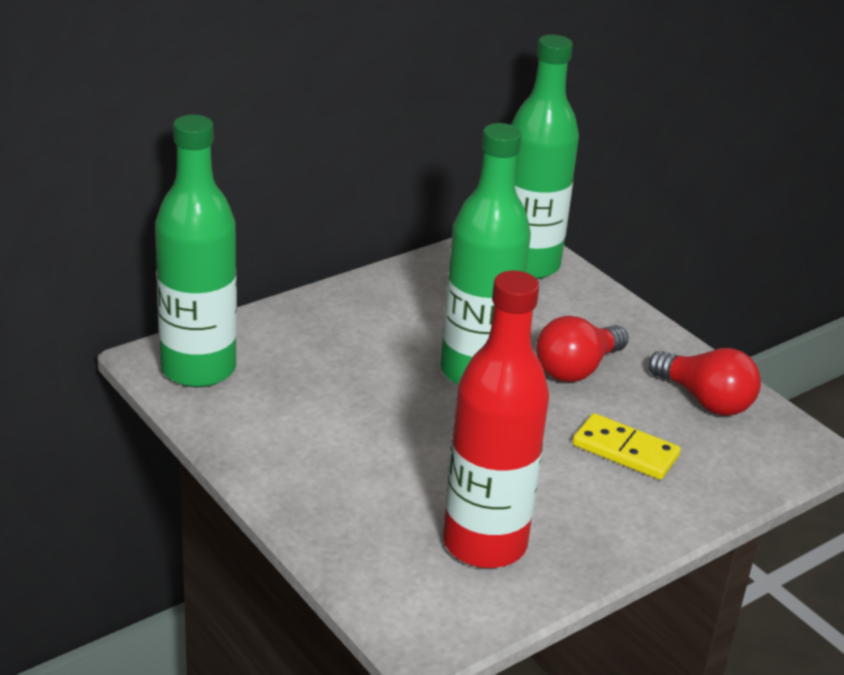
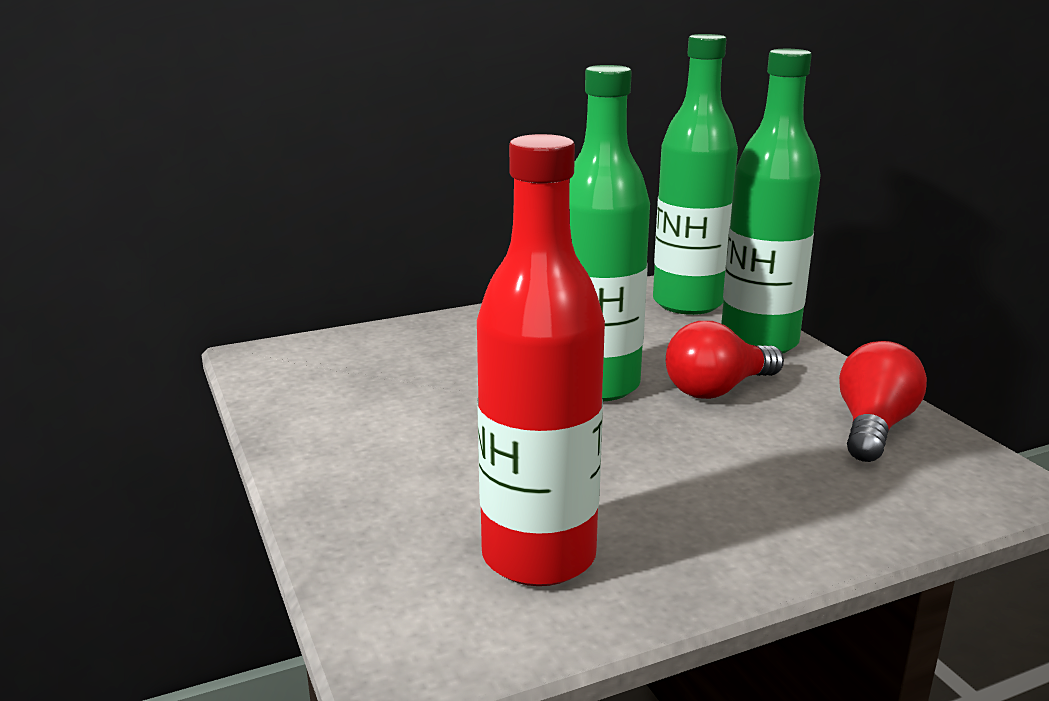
camera: 15 degrees right, 10 degrees down
(198, 369) = (293, 366): green bottle -> green bottle (759, 342)
(625, 450) = (758, 470): yellow domino -> none
(705, 400) = (873, 427): red light bulb -> red light bulb turned 120 degrees counterclockwise

